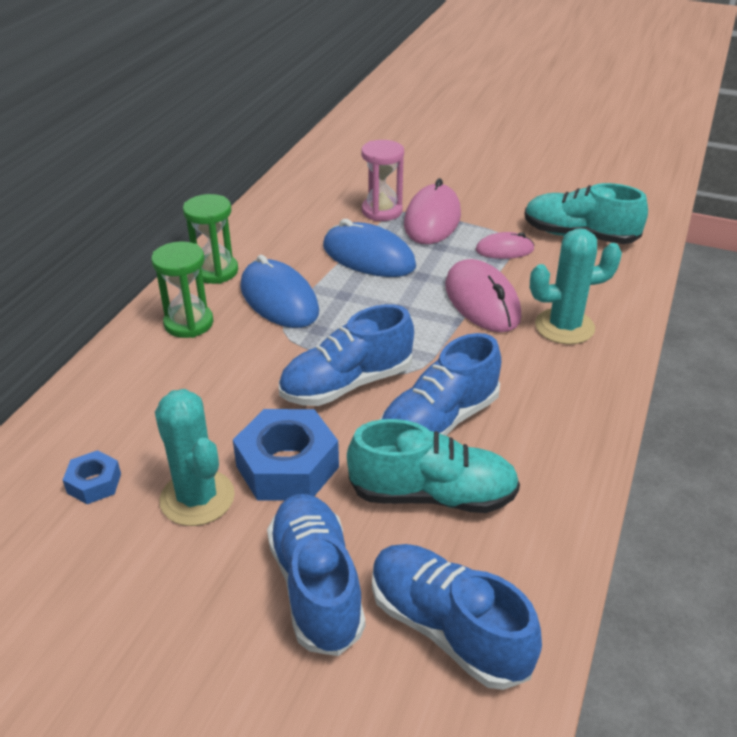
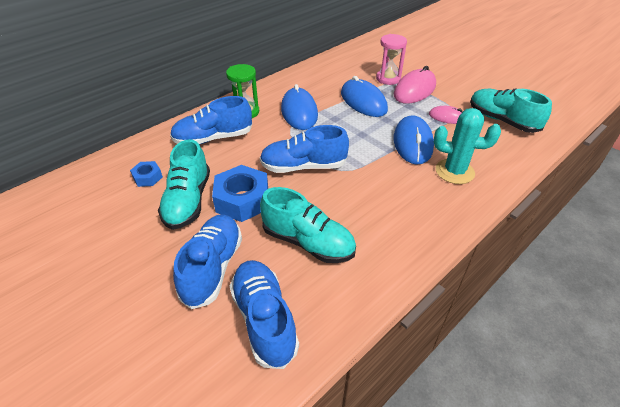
camera: 25 degrees right, 5 degrees up
(197, 498) = (188, 201): turquoise cactus -> turquoise shoe
(215, 271) = (277, 89): green hourglass -> none
(438, 422) = (339, 203): blue shoe -> blue shoe (213, 138)
(482, 301) = (412, 143): pink mouse -> blue mouse

